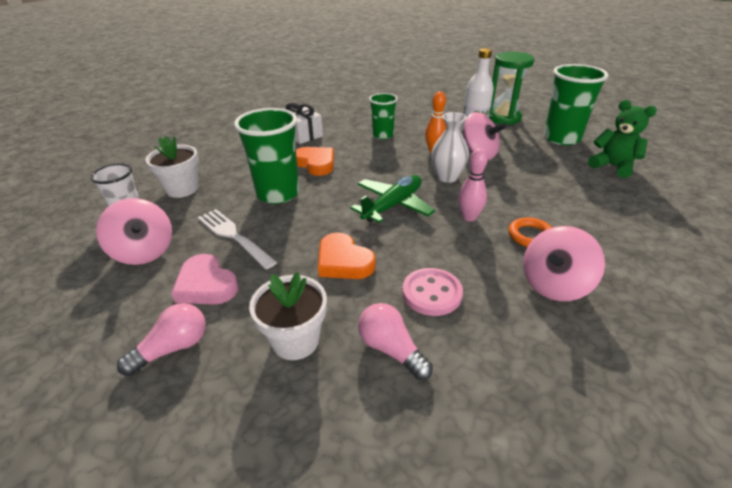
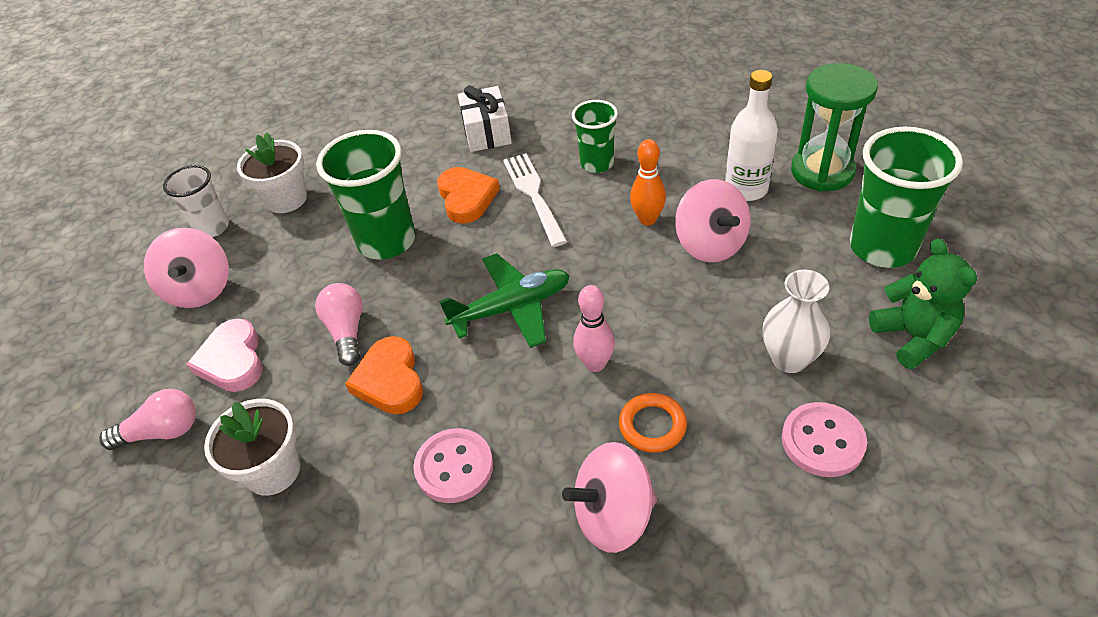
camera: 30 degrees right, 10 degrees up
(234, 236) = (298, 298): white fork -> white fork (534, 196)
(391, 349) = (356, 523): pink light bulb -> pink light bulb (347, 331)
(447, 177) = (624, 278): white vase -> white vase (789, 359)
(621, 217) = (822, 441): none -> pink button

